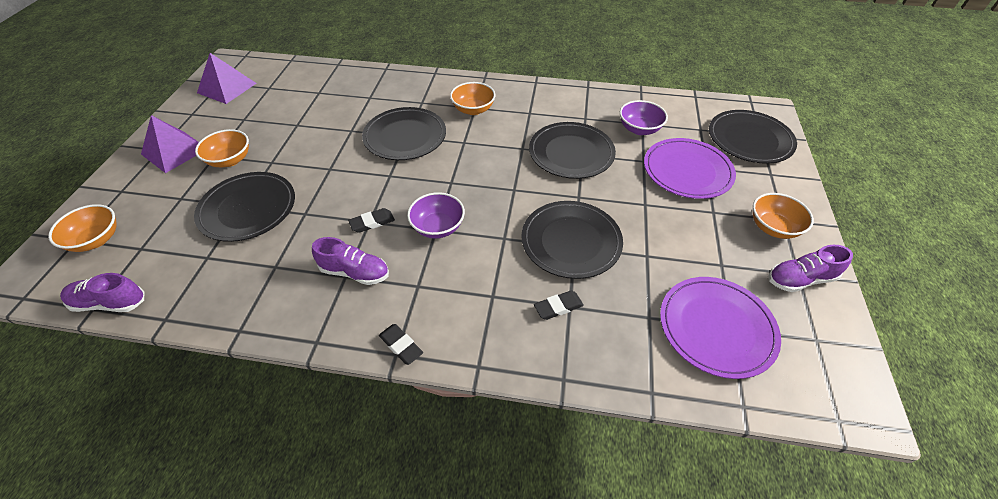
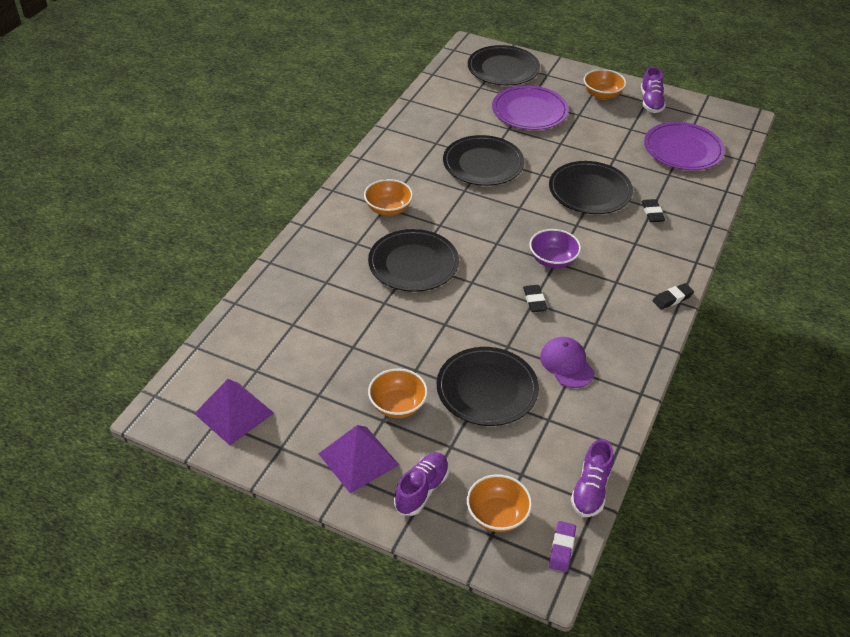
camera: 75 degrees left, 5 degrees down
(45, 290) = (562, 548): none -> purple eraser
(282, 260) = (566, 364): none -> purple cap
(355, 272) = (592, 317): purple shoe -> purple shoe (422, 490)
(639, 129) = (466, 118): purple bowl -> none

